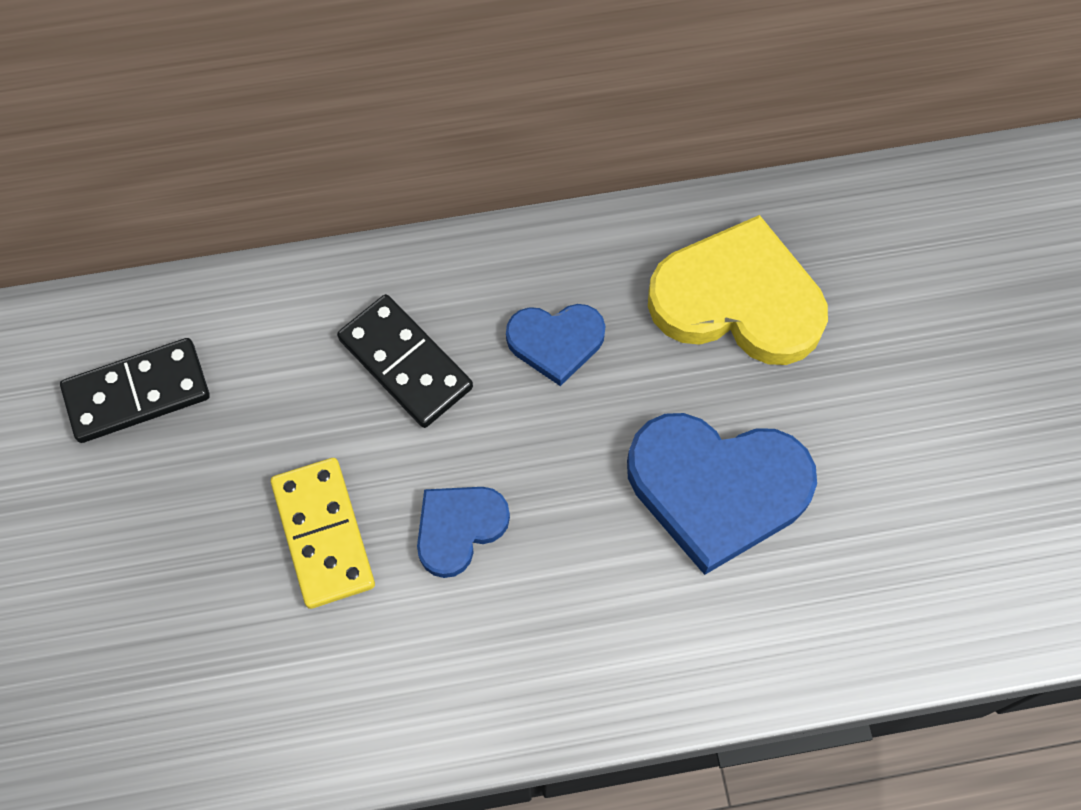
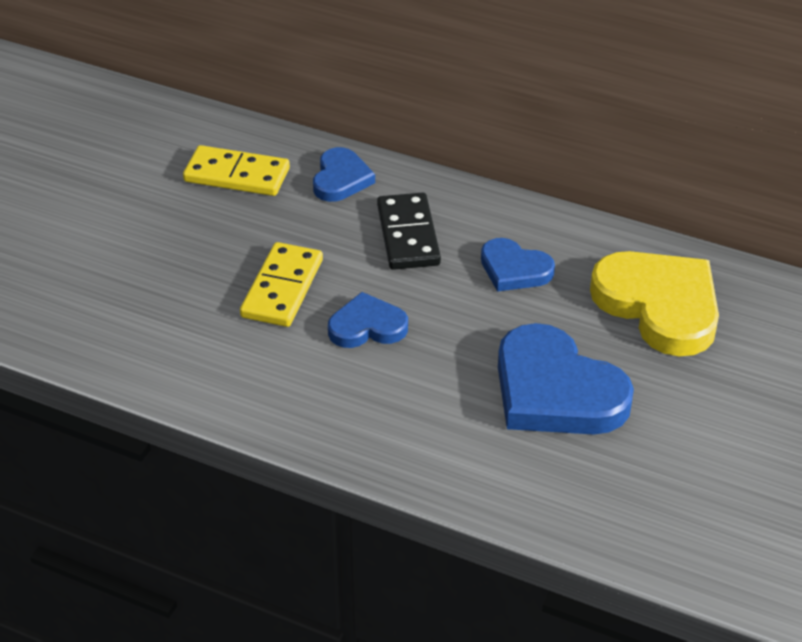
camera: 35 degrees right, 25 degrees down
(137, 392) = (237, 175): black domino -> yellow domino
(266, 323) = (341, 179): none -> blue heart

